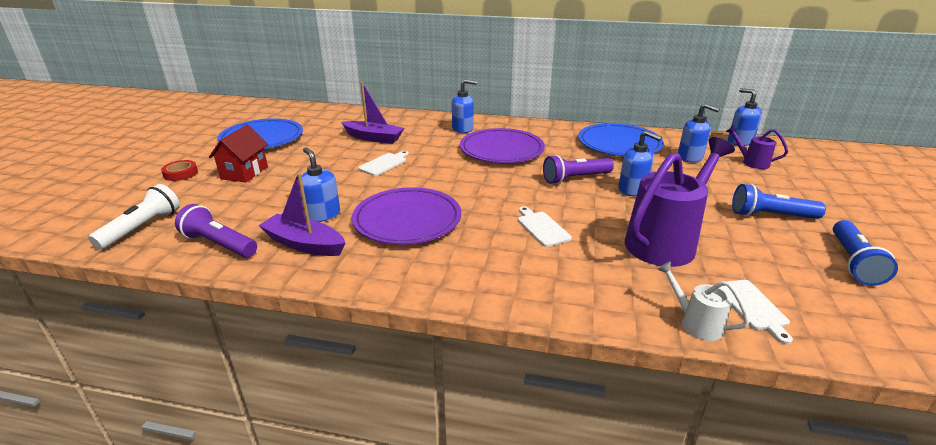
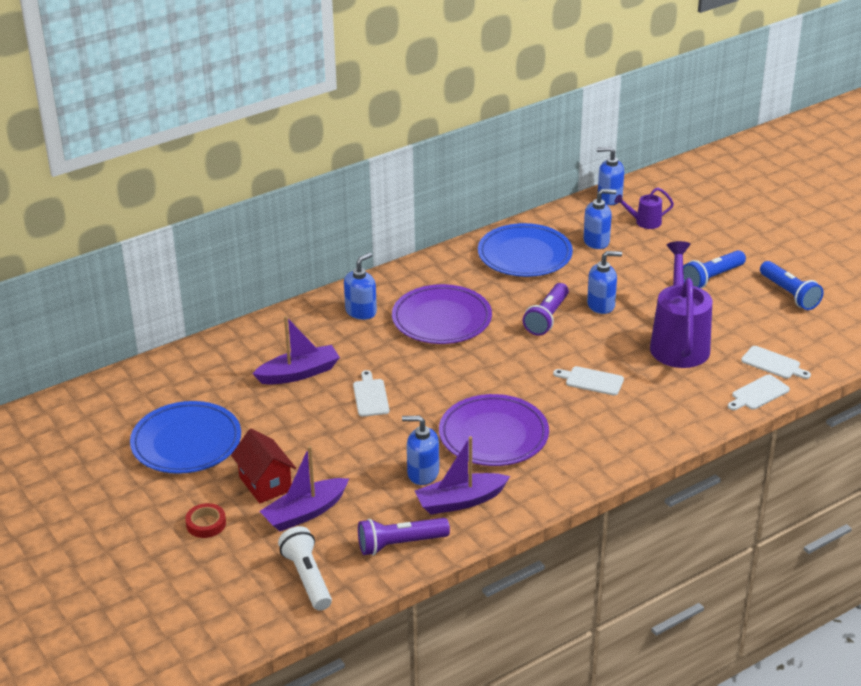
camera: 45 degrees left, 5 degrees up
(225, 196) = (305, 513): none -> purple boat
(695, 323) = (758, 393): white watering can -> white cutting board

